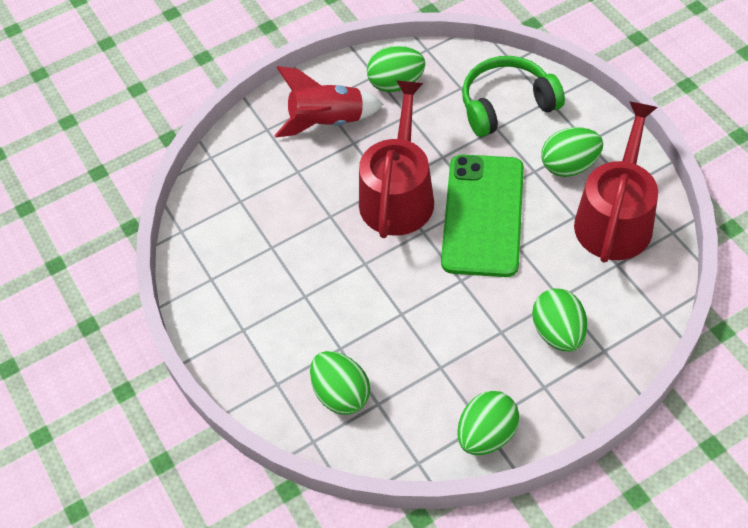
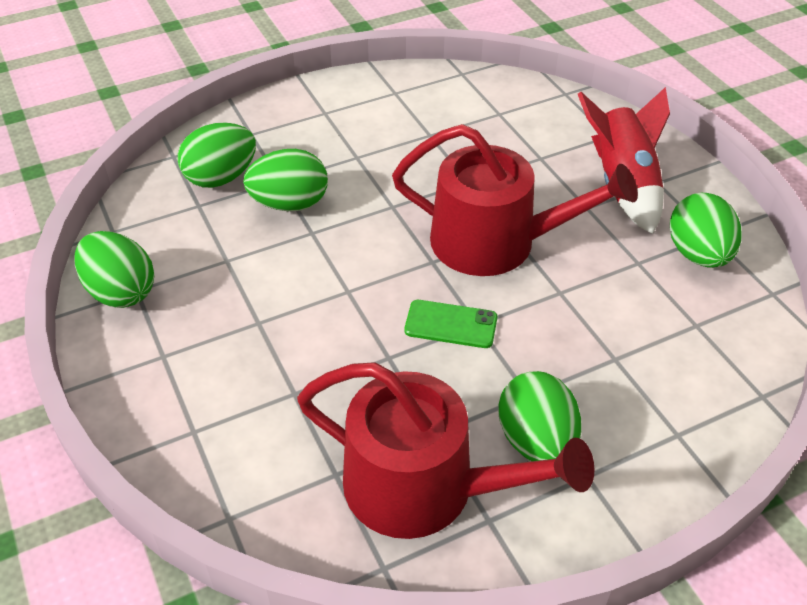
camera: 90 degrees right, 10 degrees down
(483, 215) = (451, 324): green phone -> green phone, size x0.43
(506, 104) = (664, 376): green headphones -> none
(558, 332) = (238, 382): green egg -> green egg (289, 204)

